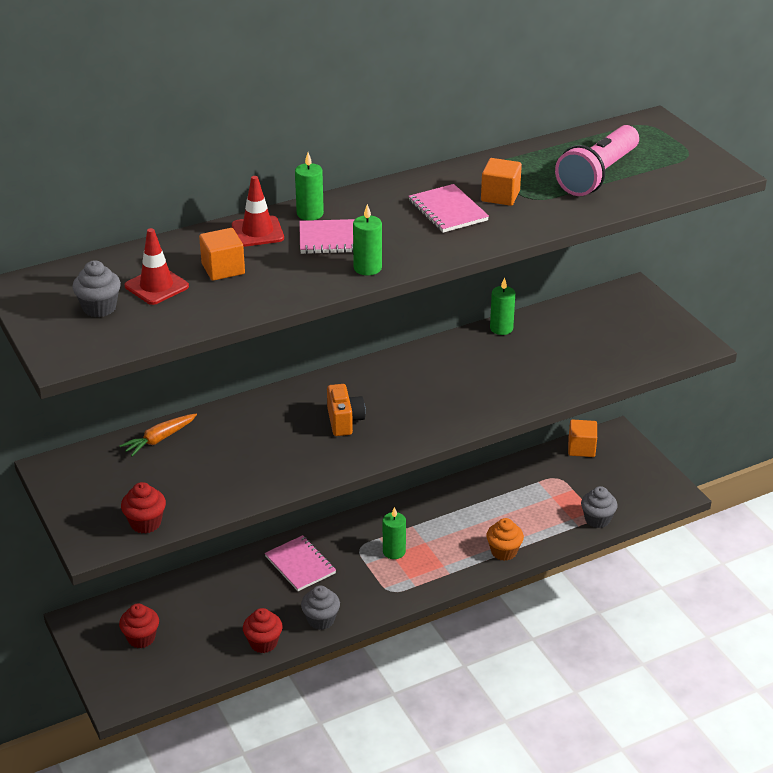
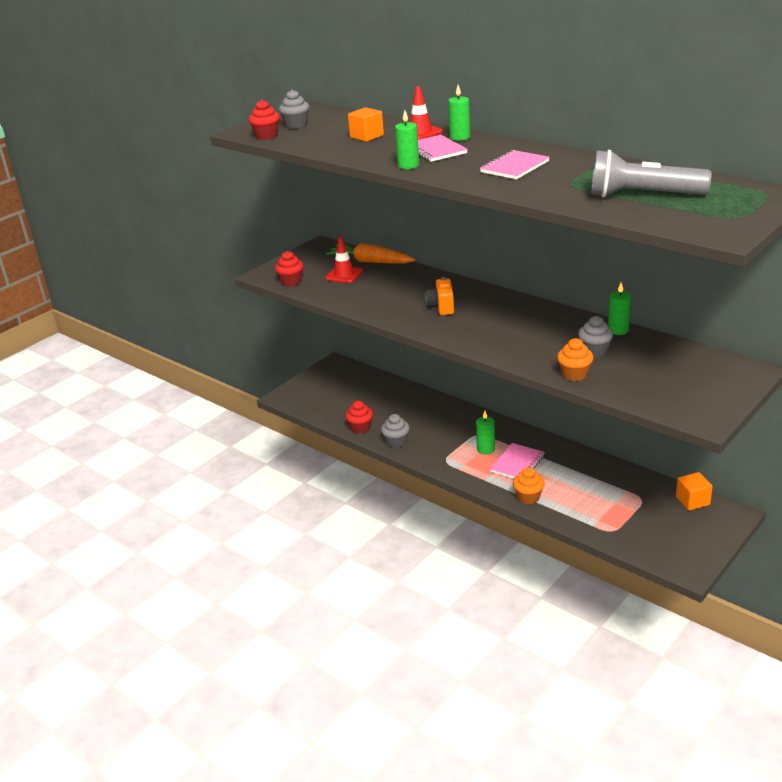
camera: 70 degrees right, 5 degrees down
(141, 638) = (335, 386): red cupcake -> red cupcake (266, 136)
(156, 286) = (331, 129): red traffic cone -> red traffic cone (344, 275)
(159, 439) = (370, 262): orange carrot -> orange carrot, size x1.59
(300, 565) = (441, 417): pink notebook -> pink notebook (517, 463)
(344, 421) = (441, 307): orange camera -> orange camera turned 120 degrees clockwise
(500, 196) = (559, 175): orange cube -> none
(567, 384) = (574, 374): none -> orange cupcake
(597, 519) = (610, 534): grey cupcake -> grey cupcake (594, 351)
(598, 175) = (643, 195): pink flashlight -> grey flashlight

